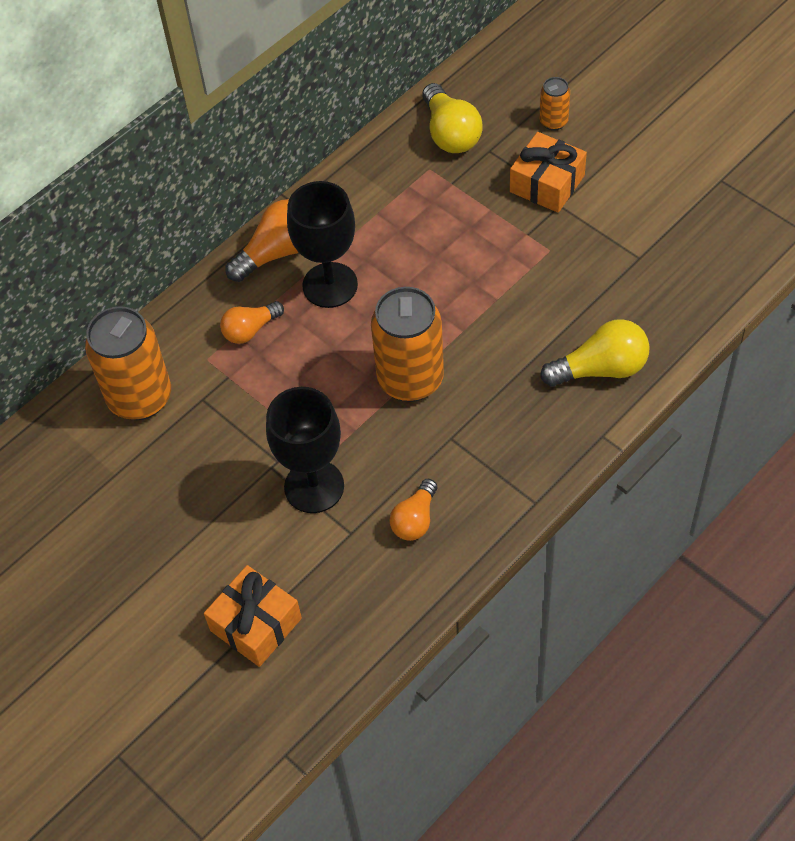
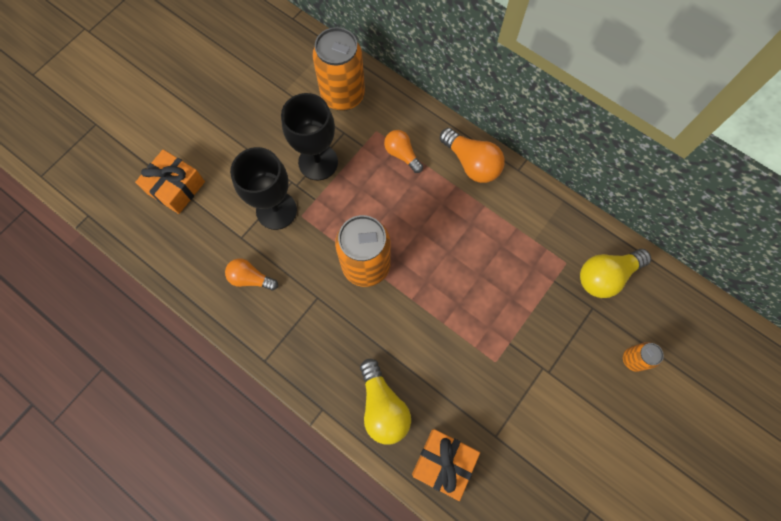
camera: 80 degrees right, 15 degrees up
(330, 285) = (445, 202): black goblet -> black goblet (318, 162)
(547, 184) = (564, 357): orange gift -> orange gift (443, 462)

